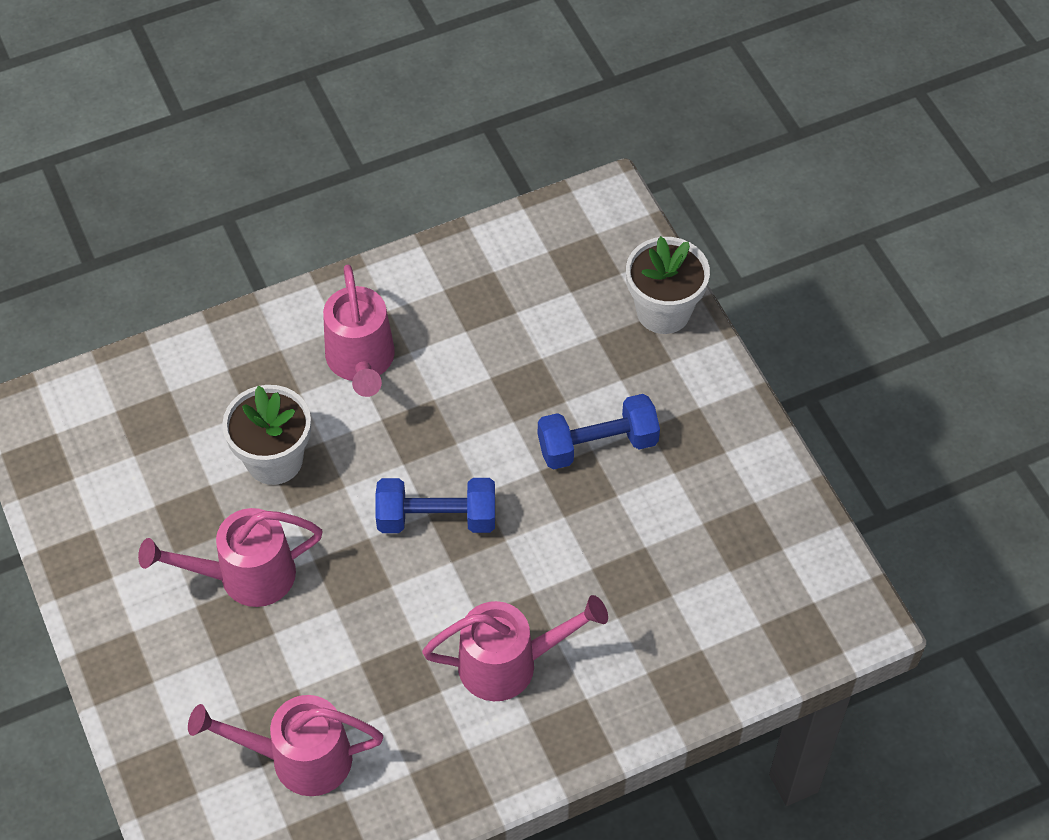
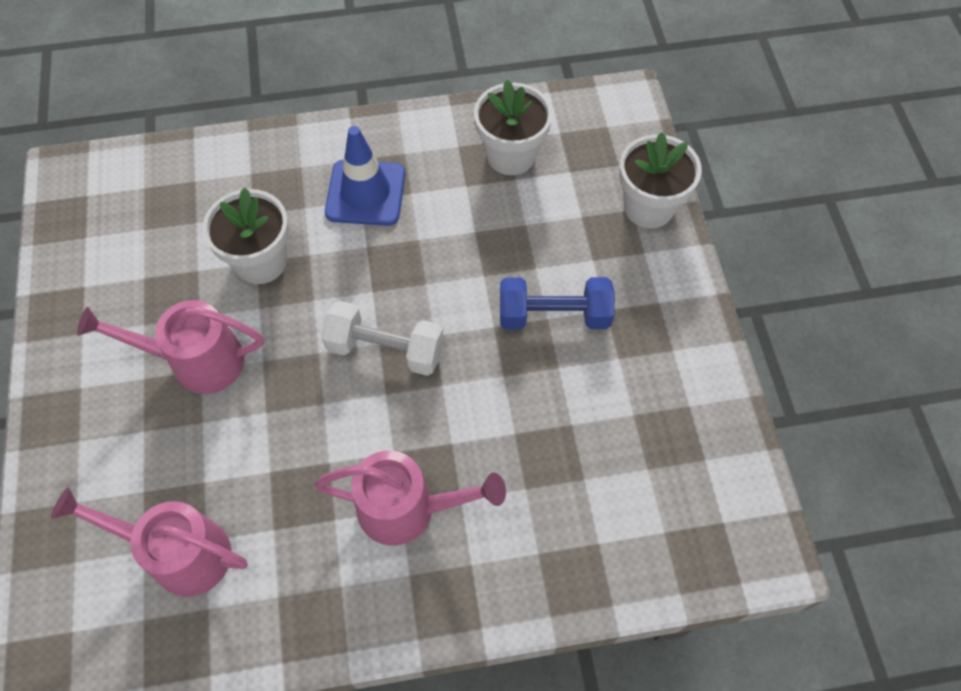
camera: 15 degrees right, 5 degrees up
(361, 363) = (365, 193): pink watering can -> blue traffic cone
(436, 518) = (385, 349): blue dumbbell -> white dumbbell
(503, 287) = (511, 155): none -> white flower pot

